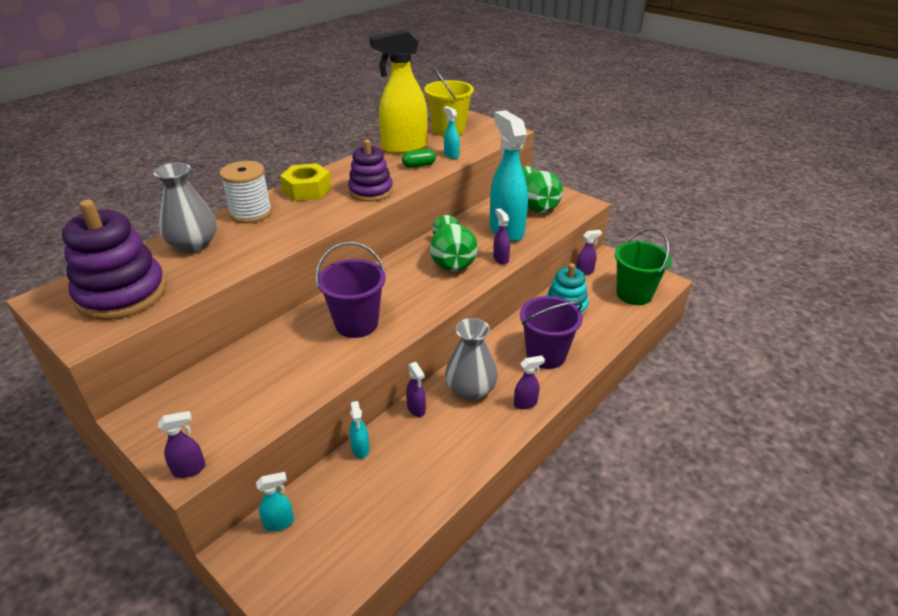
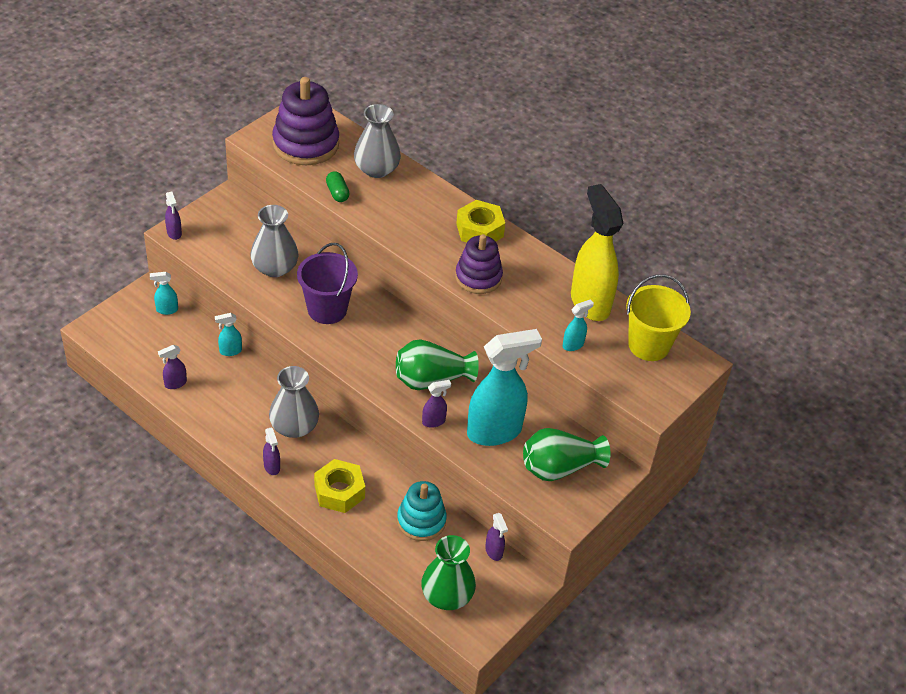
camera: 85 degrees right, 10 degrees up
(251, 213) = (431, 196): white spool -> none
(279, 523) = (166, 310): turquoise spray bottle -> turquoise spray bottle turned 105 degrees clockwise
(283, 366) = (275, 268): none -> grey vase
(416, 409) = (272, 387): purple spray bottle -> purple spray bottle (175, 383)
(419, 165) = (542, 316): green capsule -> green capsule (337, 193)
(546, 355) = (339, 491): purple bucket -> yellow nut
(634, 294) = (447, 595): green bucket -> green vase

